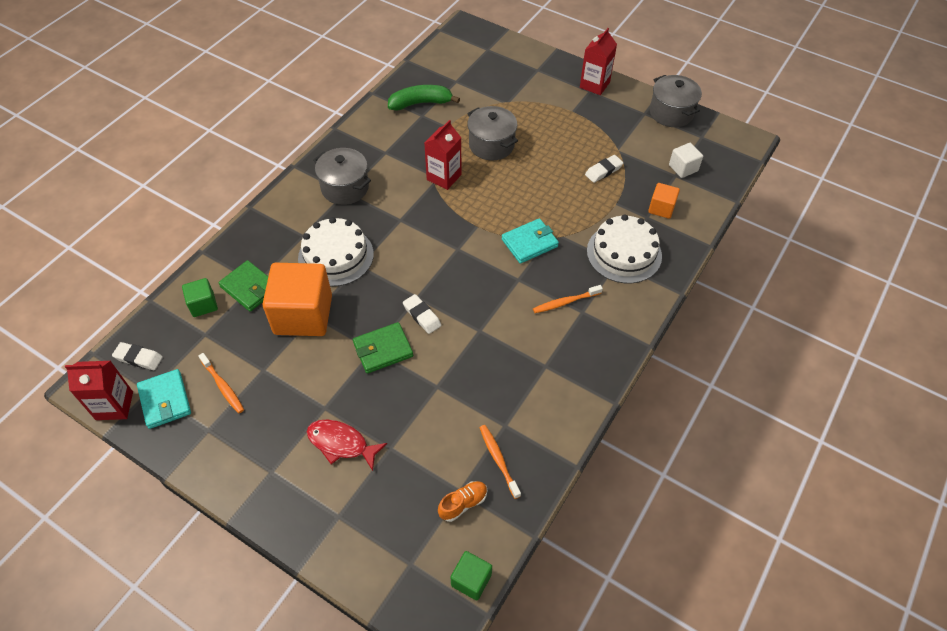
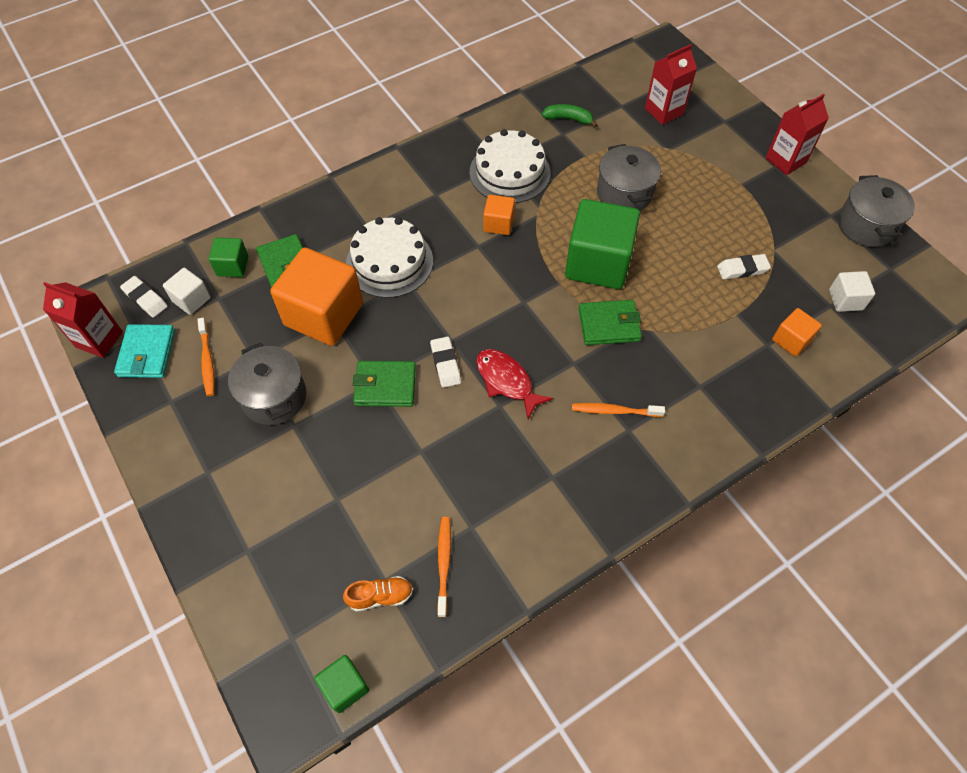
camera: 25 degrees right, 5 degrees up
(181, 344) = (191, 299): none -> white cube
(341, 443) = (290, 472): red fish -> red fish (507, 381)
(345, 188) = (437, 189): grey pot -> grey pot (274, 397)
(408, 198) = (498, 224): none -> orange cube
(420, 103) = (568, 119): green banana -> green banana, size x0.65
(444, 177) = (551, 213): red carton -> red carton (664, 111)
(498, 201) = (598, 263): none -> green cube
(529, 243) = (609, 325): turquoise wallet -> green wallet
(624, 253) = (715, 378): white cake -> white cake (509, 172)

